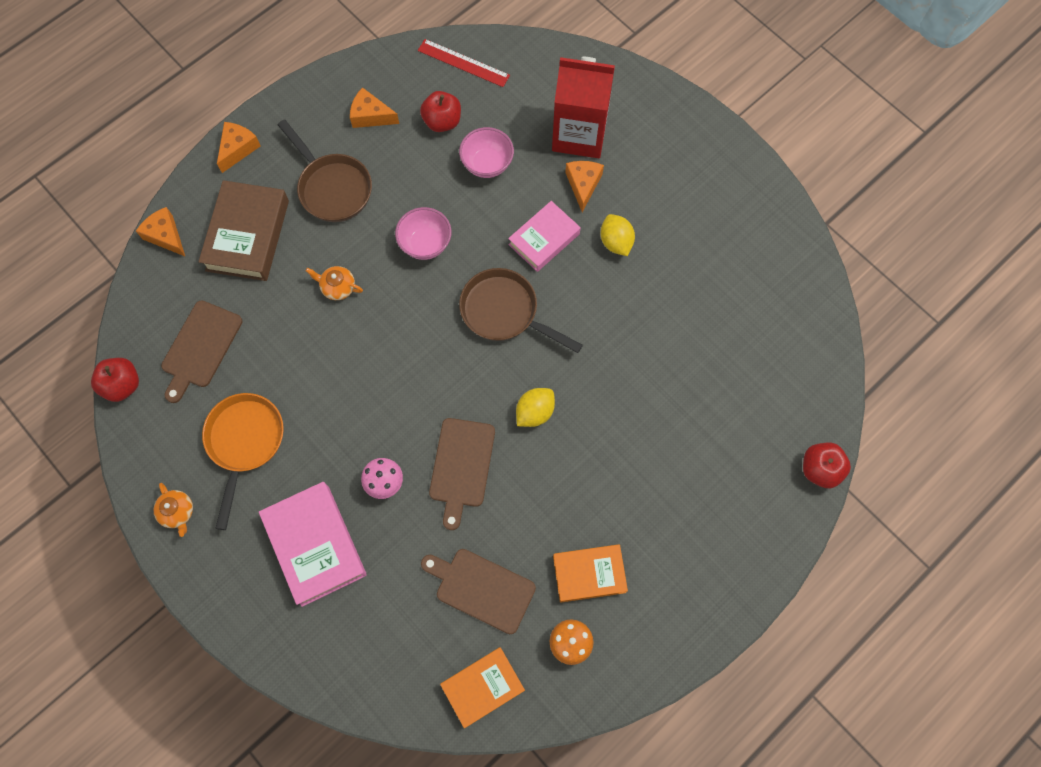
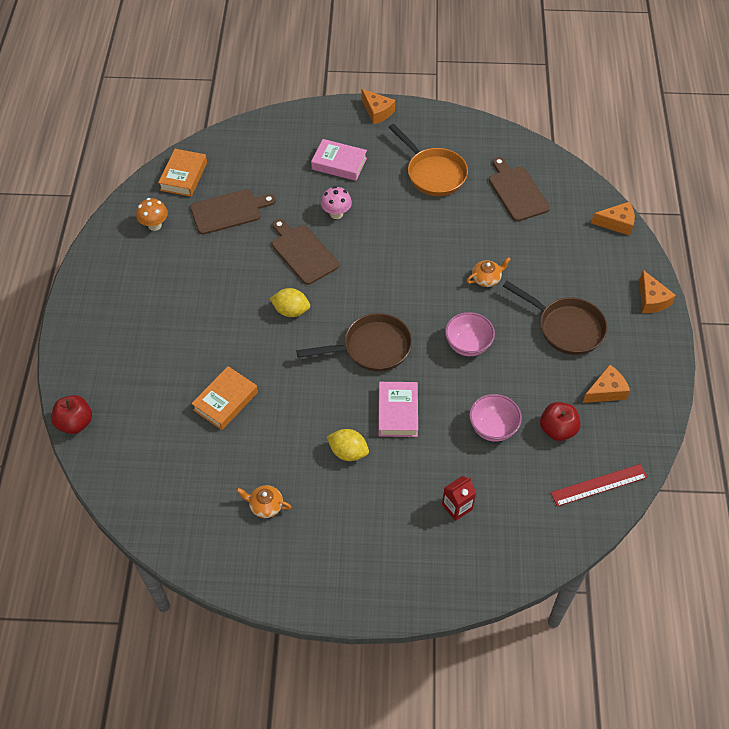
camera: 135 degrees right, 15 degrees down
(122, 385) = (530, 147): red apple -> none
(177, 512) = (425, 124): orange teapot -> orange teapot (265, 505)
(248, 235) = (574, 261): brown book -> none
(315, 545) = (339, 164): pink book -> pink book, size x0.66
(332, 187) = (566, 327): brown pan -> brown pan turned 150 degrees counterclockwise
(535, 412) = (291, 311): yellow lemon -> yellow lemon turned 75 degrees counterclockwise
(579, 134) = (457, 507): red carton -> red carton, size x0.45
(583, 185) = (413, 472): orange cheese -> orange cheese (377, 112)
(589, 574) = (174, 261): orange book -> orange book (225, 401)

